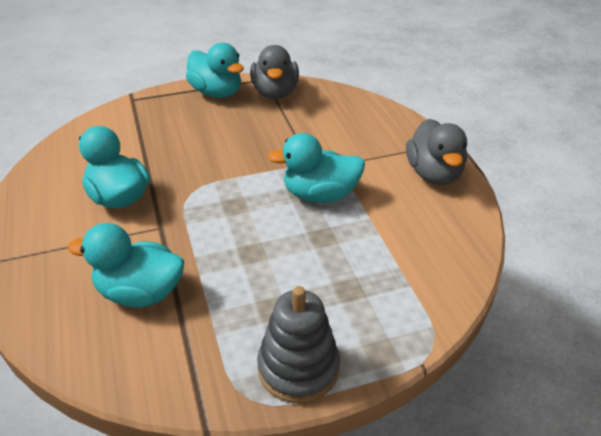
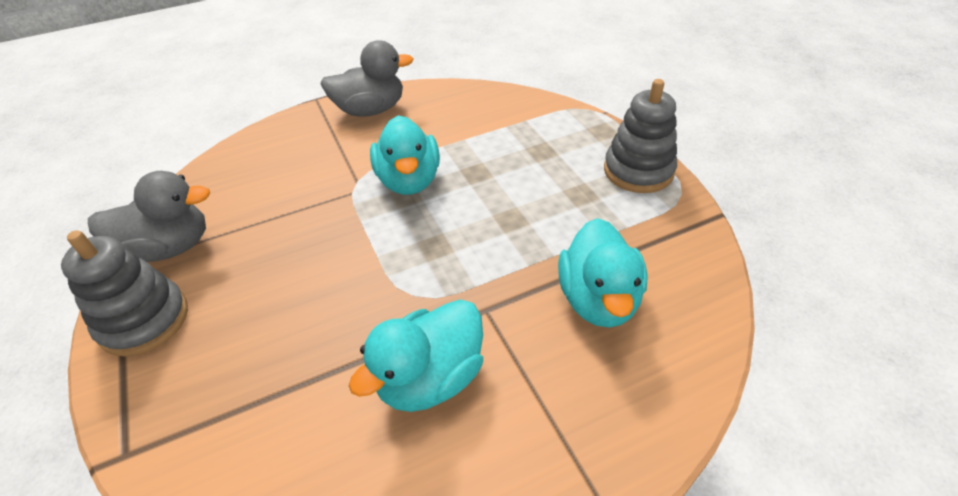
camera: 95 degrees left, 5 degrees up
(216, 93) = (144, 320): turquoise duck -> grey stacking toy

